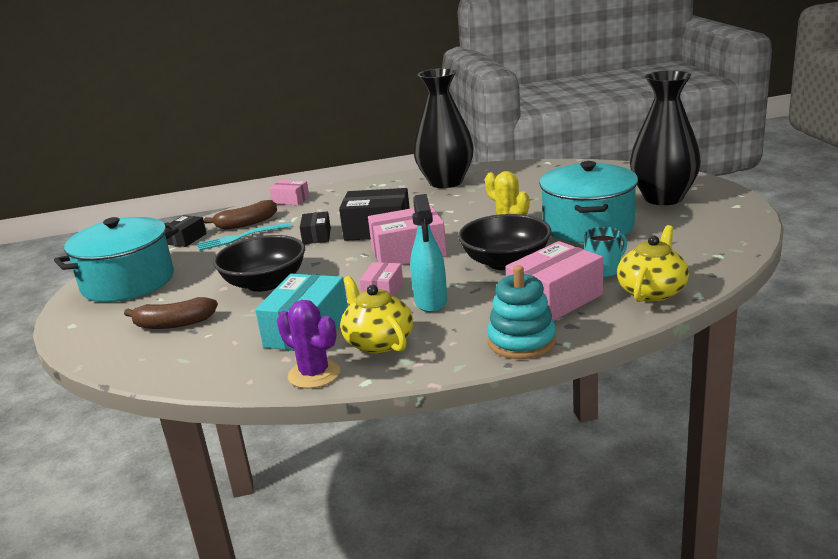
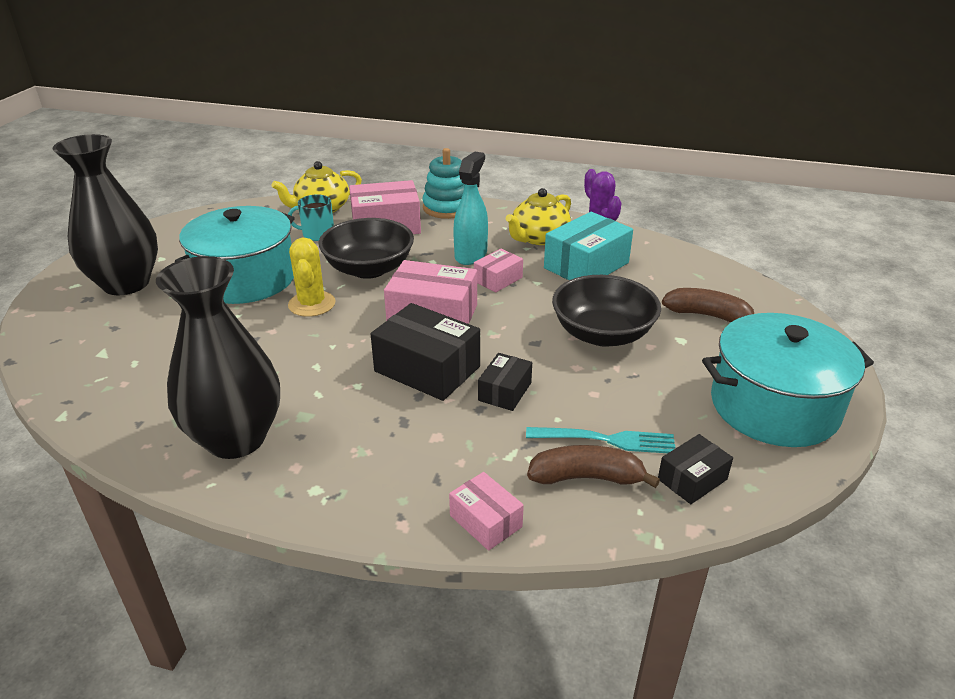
camera: 155 degrees left, 10 degrees up
(378, 342) = (538, 238): yellow teapot -> yellow teapot turned 45 degrees clockwise

